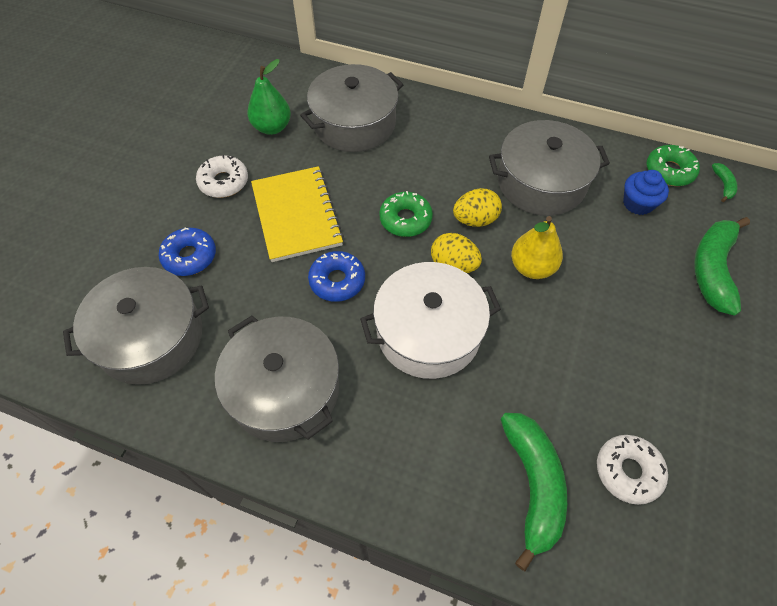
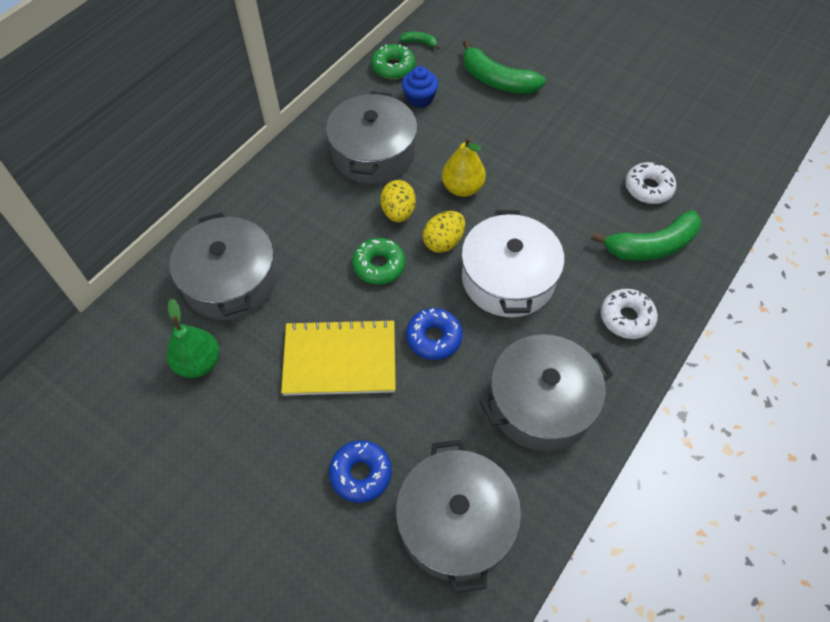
camera: 75 degrees left, 0 degrees up
(224, 182) = (264, 426): white donut -> white donut (626, 318)
(533, 485) = (651, 246): green banana -> green banana turned 150 degrees clockwise

